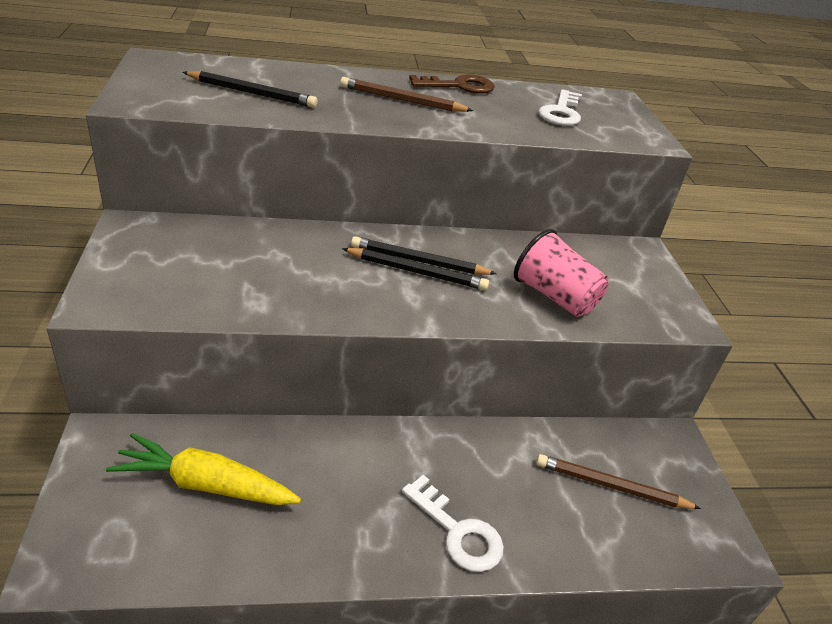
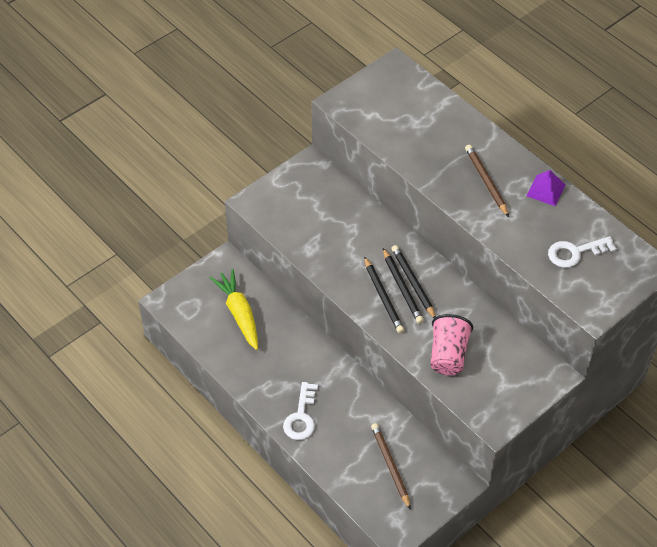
camera: 60 degrees right, 15 degrees up
(252, 93) = (408, 127): black pencil -> black pencil (383, 297)
(459, 86) = (546, 190): brown key -> purple pyramid

